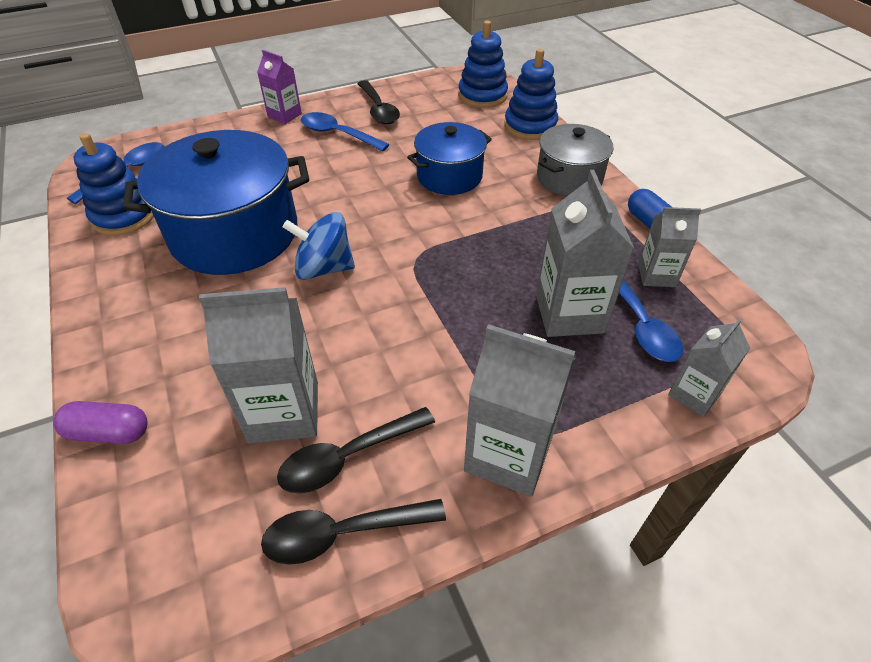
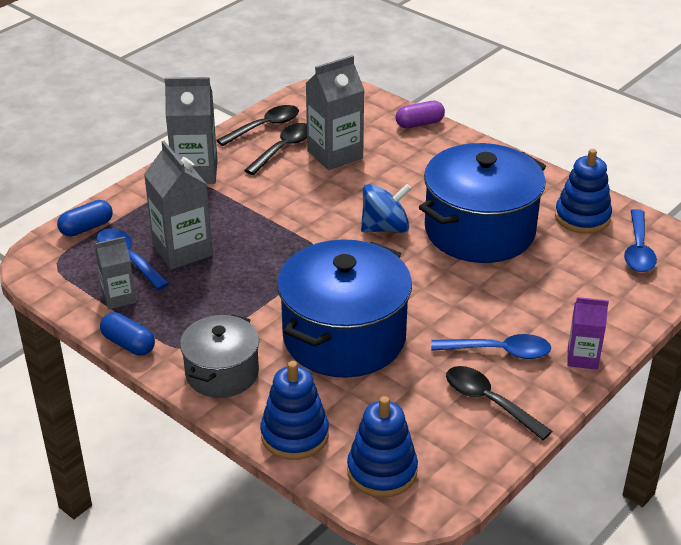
camera: 155 degrees right, 10 degrees down
(449, 176) = (344, 337): blue pot -> blue pot, size x1.74
(694, 394) = (86, 228): grey carton -> blue capsule

